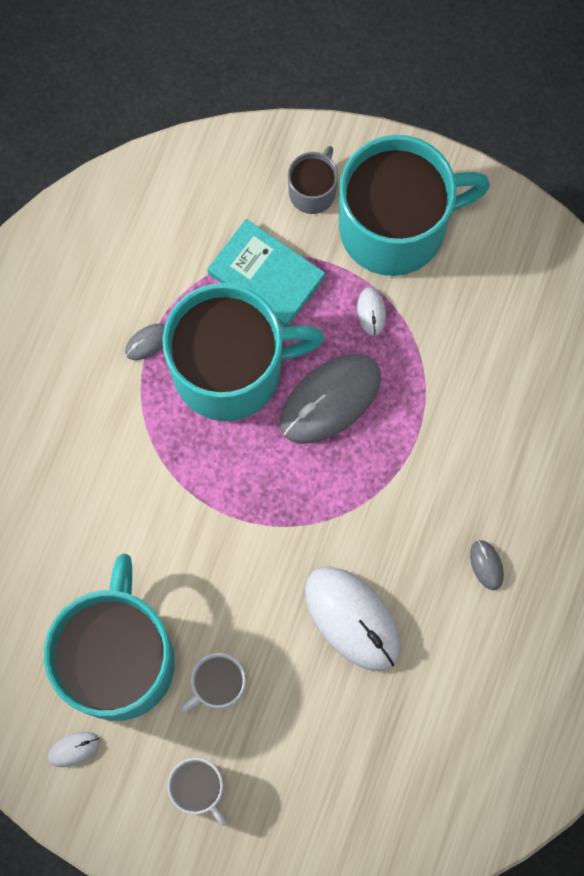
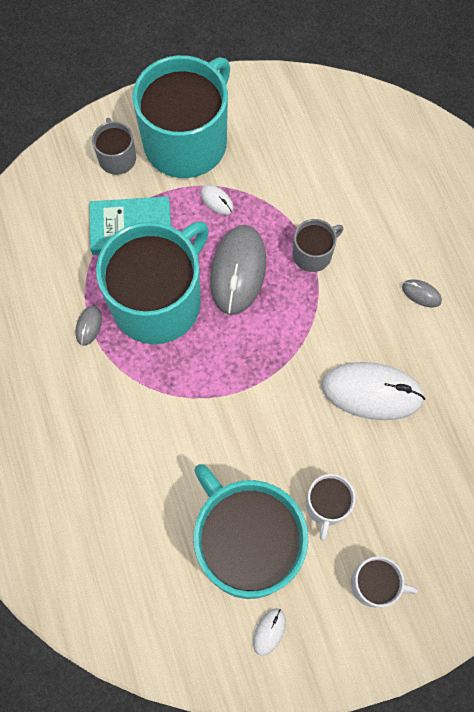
camera: 40 degrees left, 5 degrees down
(417, 440) = (313, 254): none -> grey mug

